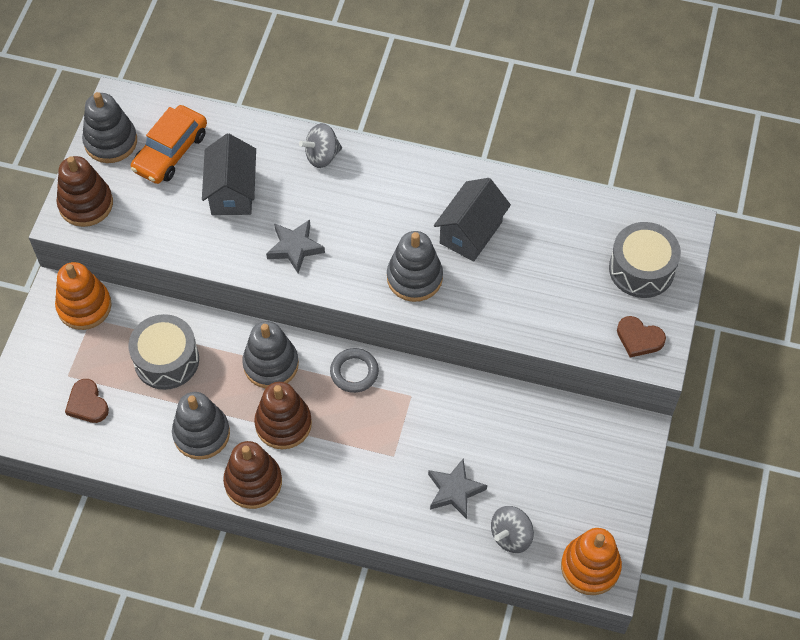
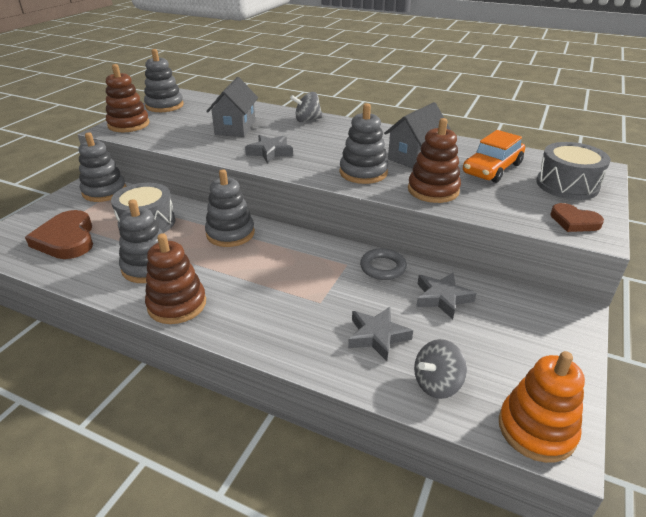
camera: 10 degrees right, 25 degrees down
(84, 306) = (104, 191): orange stacking toy -> grey stacking toy
(87, 403) = (66, 239): brown heart -> brown heart, size x1.70
(170, 152) = (202, 111): orange car -> orange car (492, 168)
(283, 424) = (224, 269): brown stacking toy -> brown stacking toy (433, 190)
(354, 372) = (300, 245): grey ring -> grey ring (383, 267)
(512, 430) = (442, 298): none -> grey star

